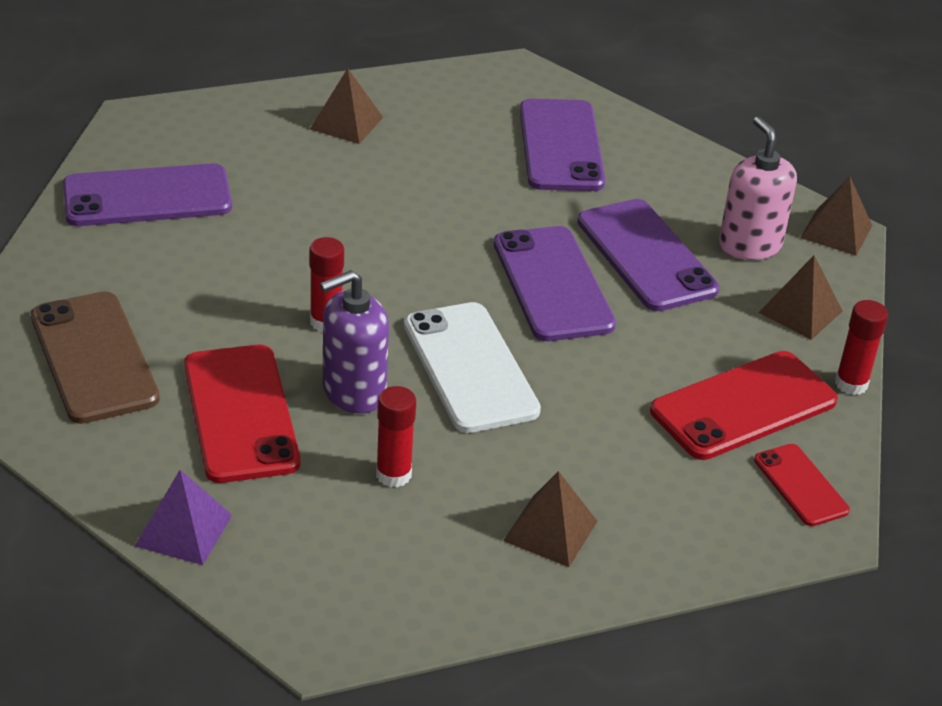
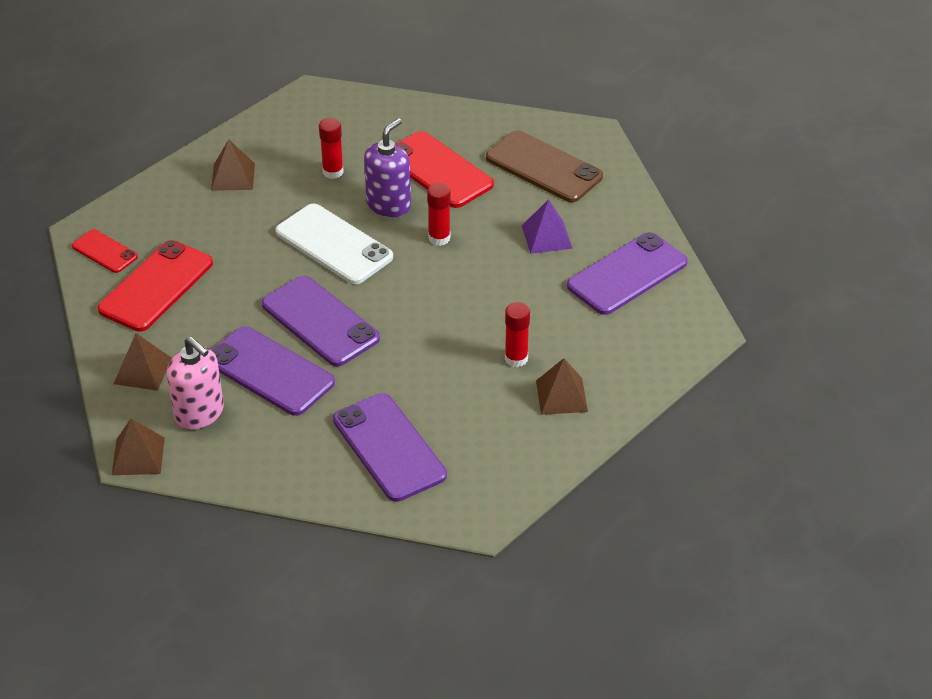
camera: 155 degrees right, 5 degrees up
(184, 530) = (413, 110): purple pyramid -> purple pyramid (546, 237)
(851, 384) = (92, 329): red glue stick -> red glue stick (516, 358)

